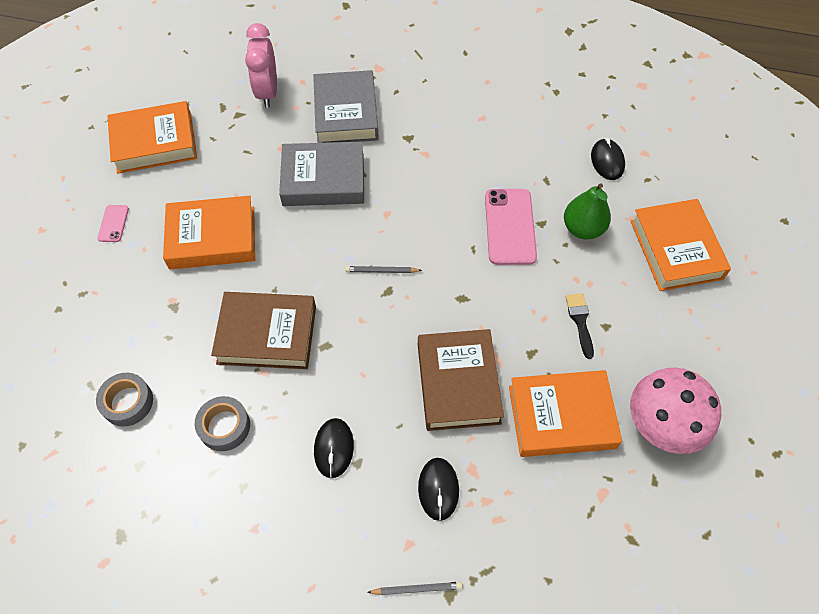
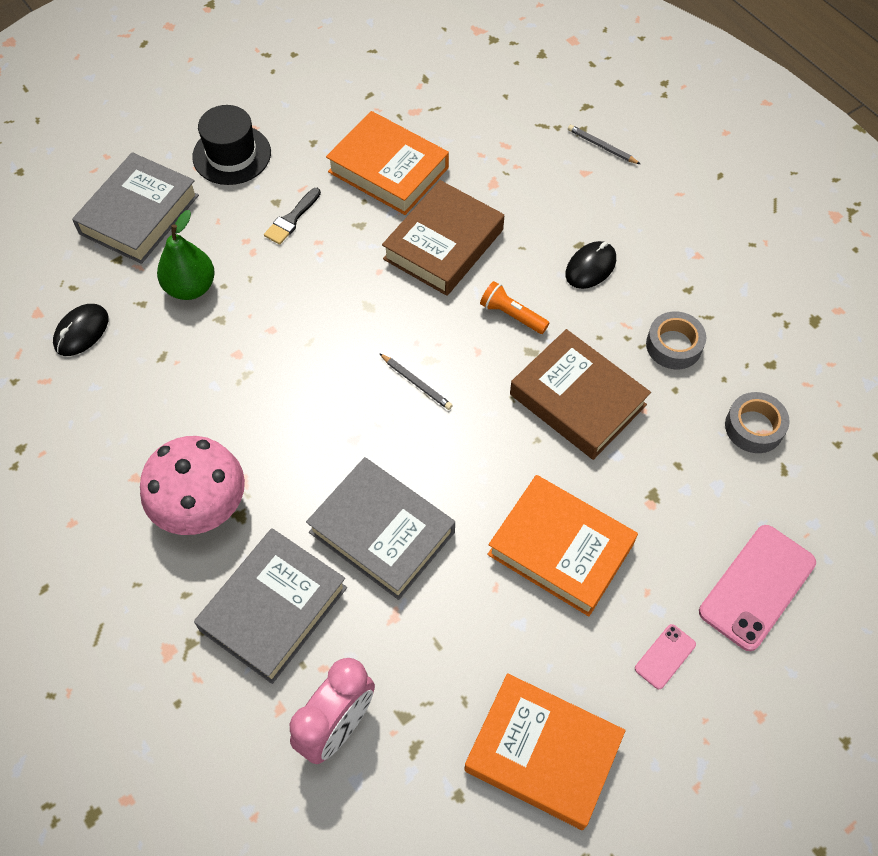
camera: 140 degrees left, 0 degrees up
(360, 363) = (512, 315): none -> orange flashlight
(438, 489) = (531, 189): black mouse -> none
(510, 227) = (252, 337): pink phone -> pink phone (757, 587)
(662, 424) = (320, 118): pink mushroom -> pink mushroom (201, 506)
(675, 249) = (139, 214): orange book -> grey book
(680, 339) = (232, 155): none -> black hat

